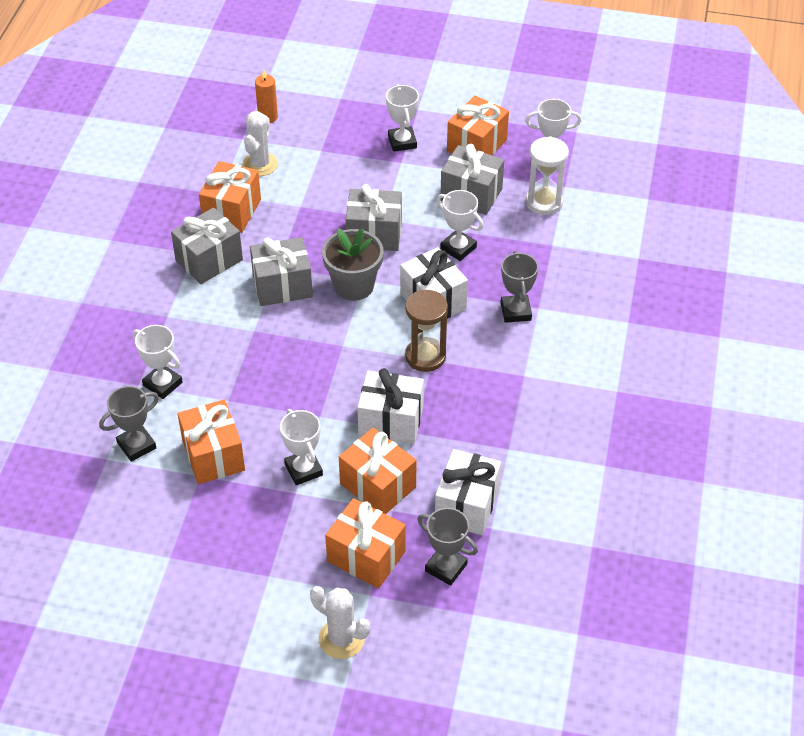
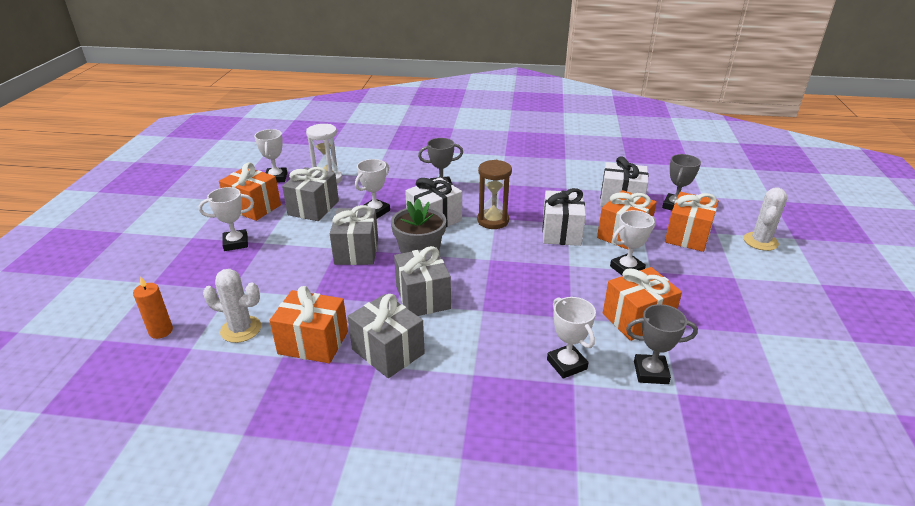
camera: 95 degrees left, 15 degrees down
(136, 445) = (650, 372): grey trophy -> grey trophy turned 45 degrees counterclockwise
(162, 384) = (567, 364): white trophy -> white trophy turned 60 degrees counterclockwise

